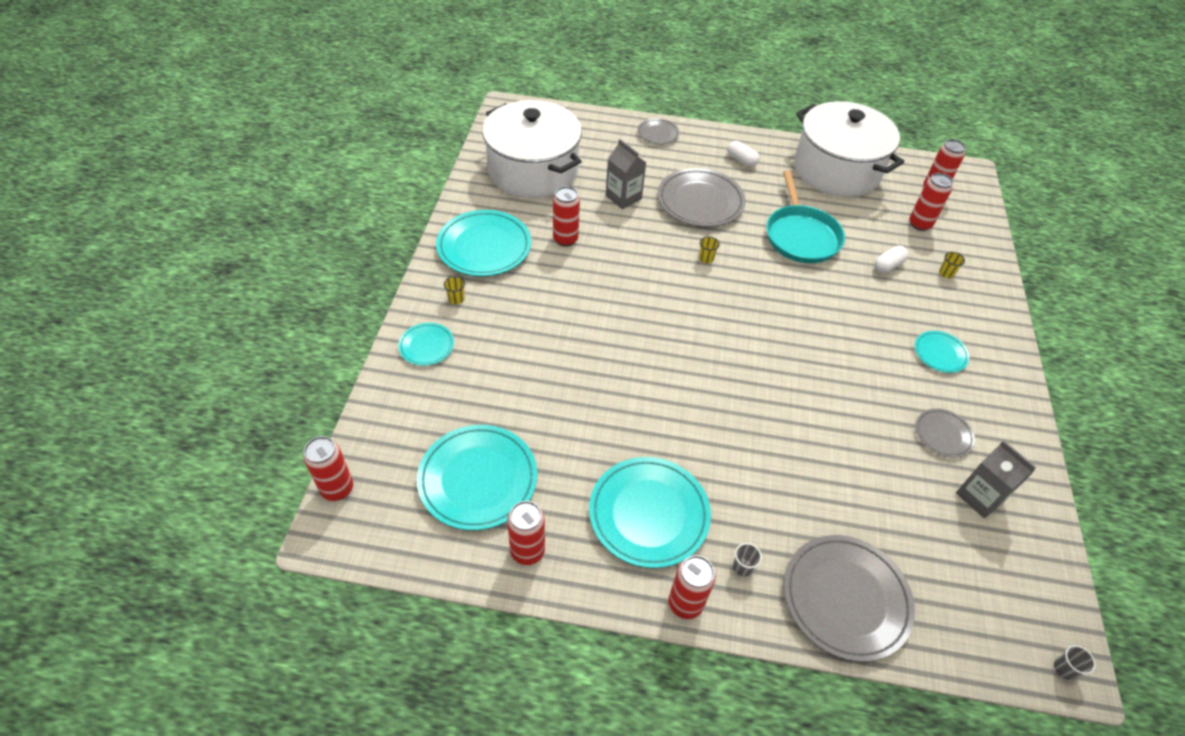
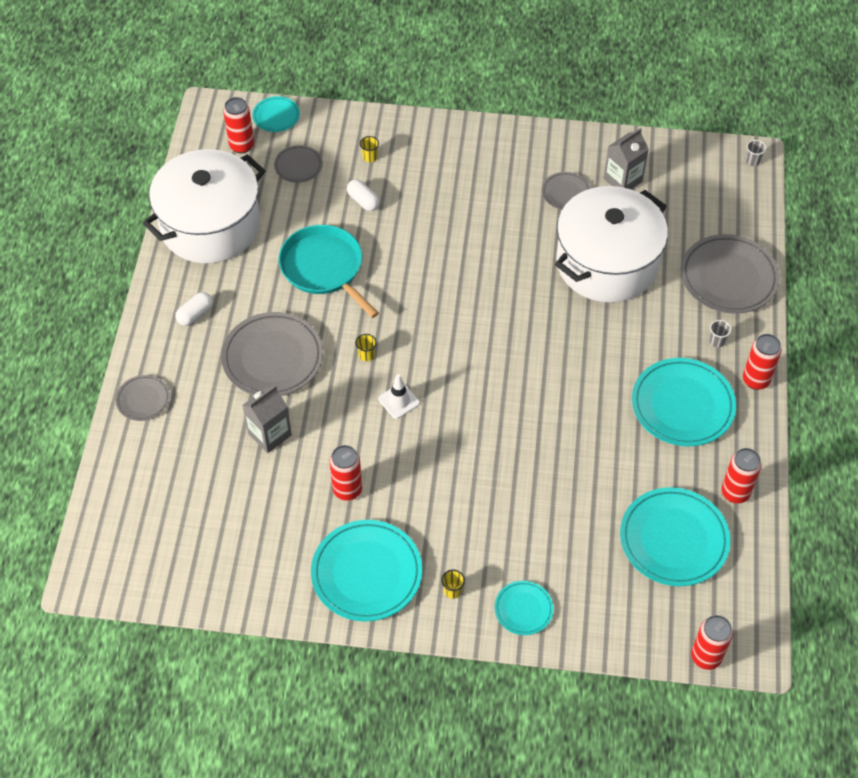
camera: 90 degrees left, 5 degrees up
(533, 170) = (222, 535): white pot -> white pot (606, 263)
(656, 276) = (399, 401): none -> white traffic cone
(801, 236) = (324, 268): turquoise pan -> turquoise pan turned 120 degrees counterclockwise
(919, 224) = (298, 166): red can -> grey plate
(940, 353) = (475, 179): turquoise plate -> turquoise plate (276, 116)

